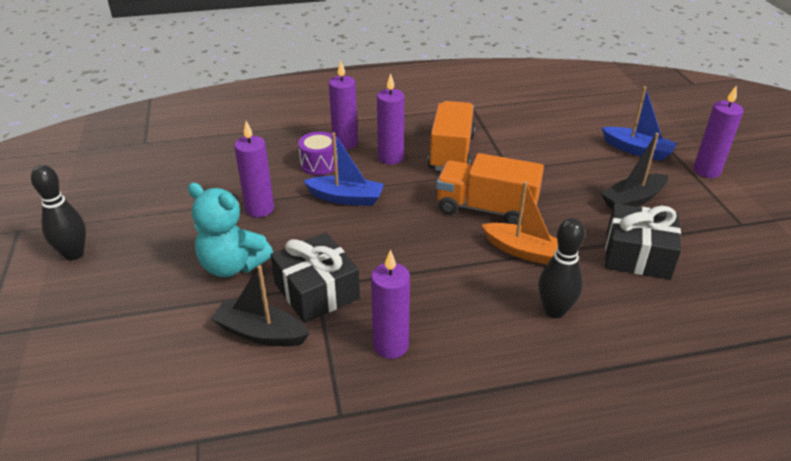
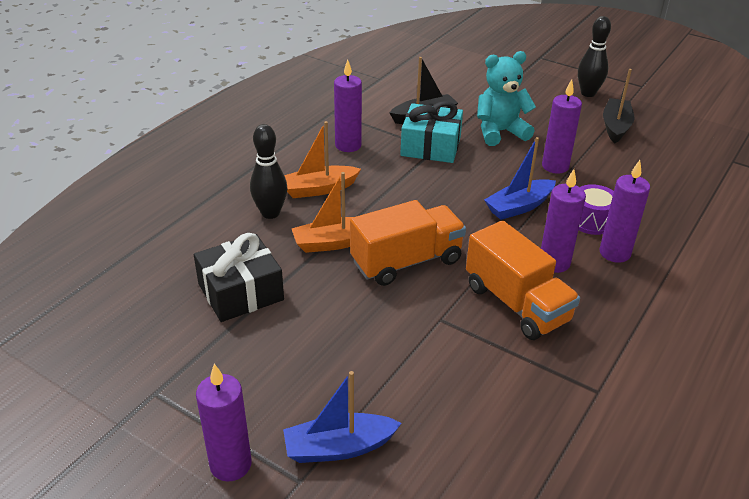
camera: 135 degrees right, 0 degrees up
(317, 291) = (430, 146): black gift -> turquoise gift
(482, 309) = (319, 189): none -> orange boat
(633, 200) = (287, 355): black boat -> black boat (615, 127)

